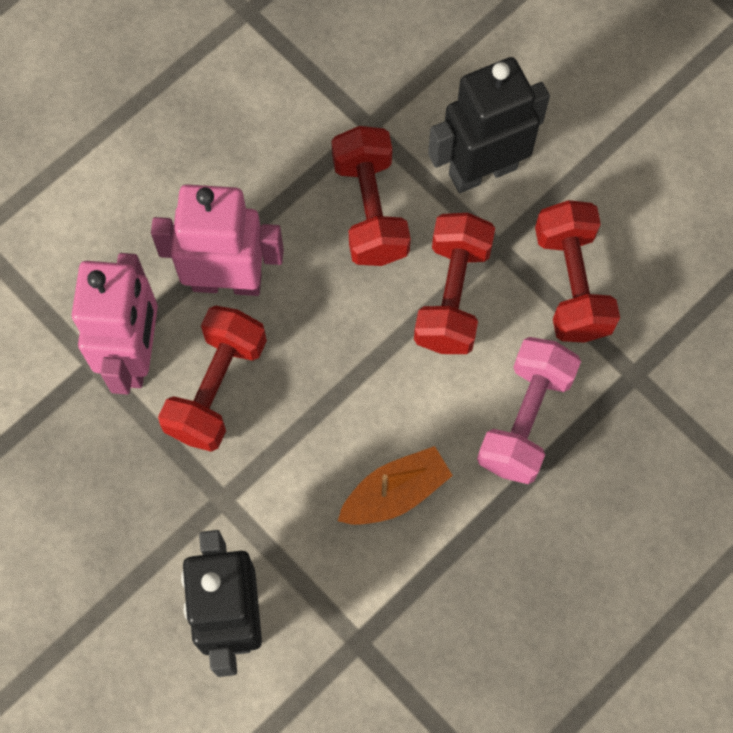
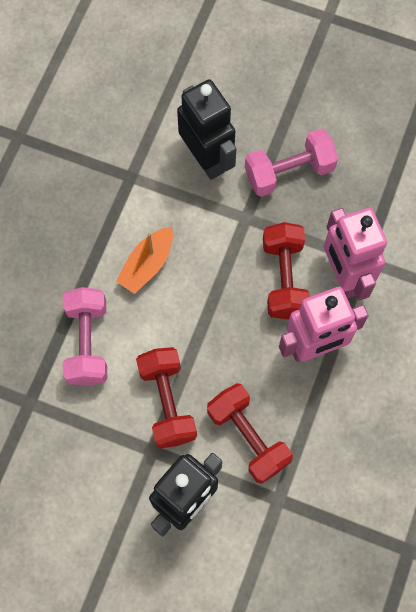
camera: 155 degrees right, 0 degrees up
(124, 540) = (289, 172): none -> pink dumbbell
(572, 283) = (93, 446): red dumbbell -> none

